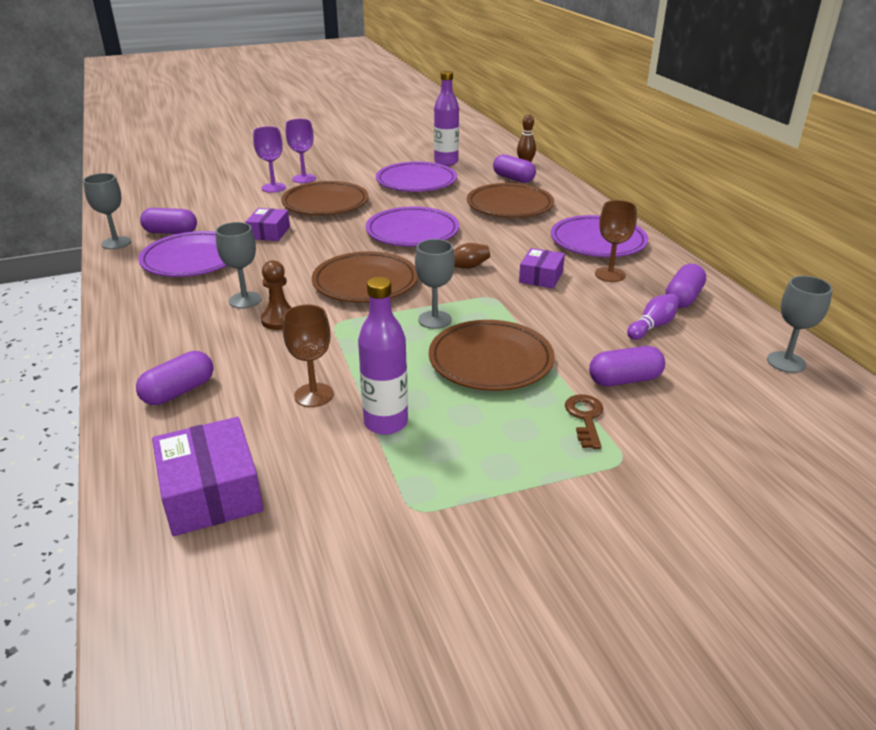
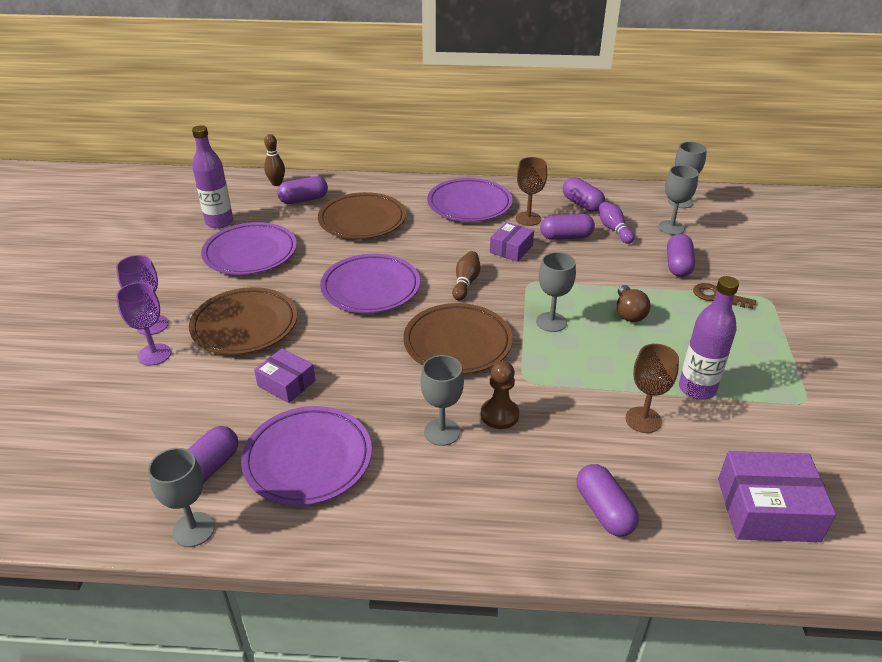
camera: 65 degrees left, 5 degrees up
(490, 360) = (629, 313): brown plate -> brown light bulb
(541, 277) = (511, 249): purple box -> purple box turned 75 degrees clockwise
(600, 301) = (566, 237): none -> purple capsule
(708, 364) = (671, 228): none -> grey goblet

